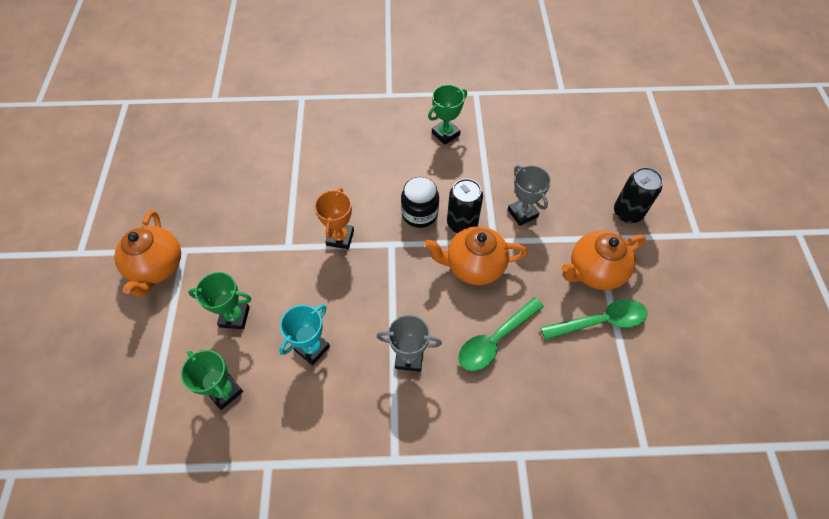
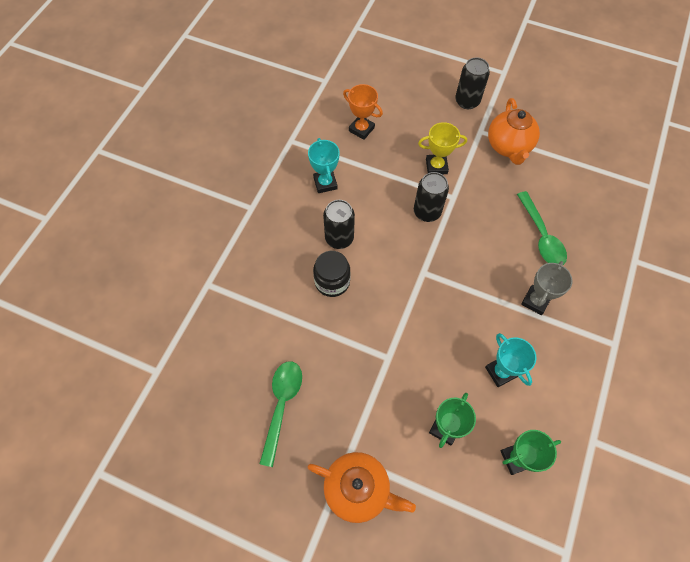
camera: 65 degrees left, 5 degrees up
(340, 238) = (398, 310): orange trophy -> orange trophy (361, 129)
(392, 166) = (339, 238): none -> black can
(419, 213) = (402, 238): black jar -> black jar (332, 281)
(445, 134) = (325, 183): green trophy -> turquoise trophy
(473, 266) = (471, 222): orange teapot -> none
(522, 213) = (436, 166): grey trophy -> yellow trophy
(600, 321) = (550, 163): green spoon -> green spoon (282, 405)

